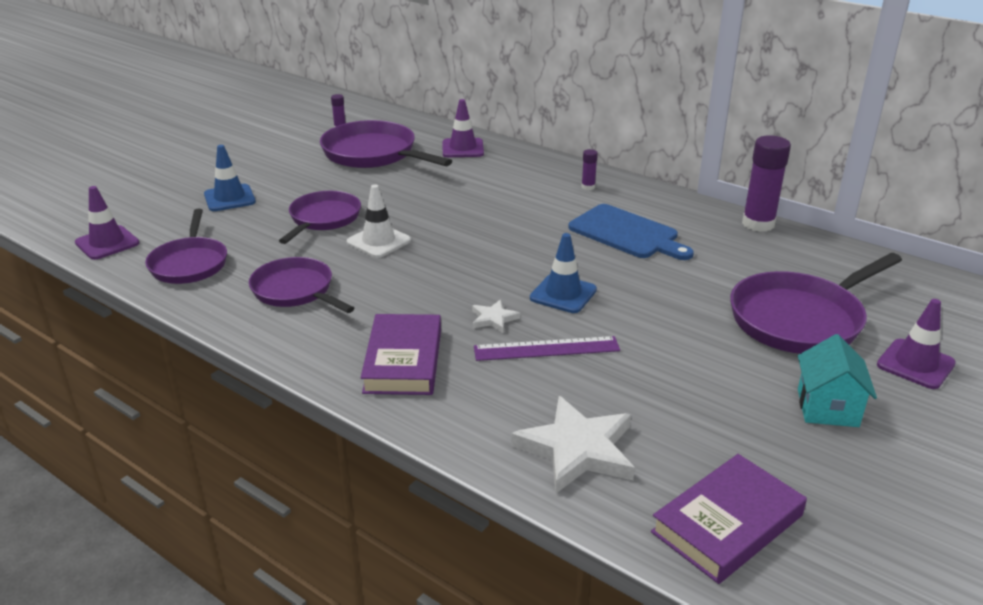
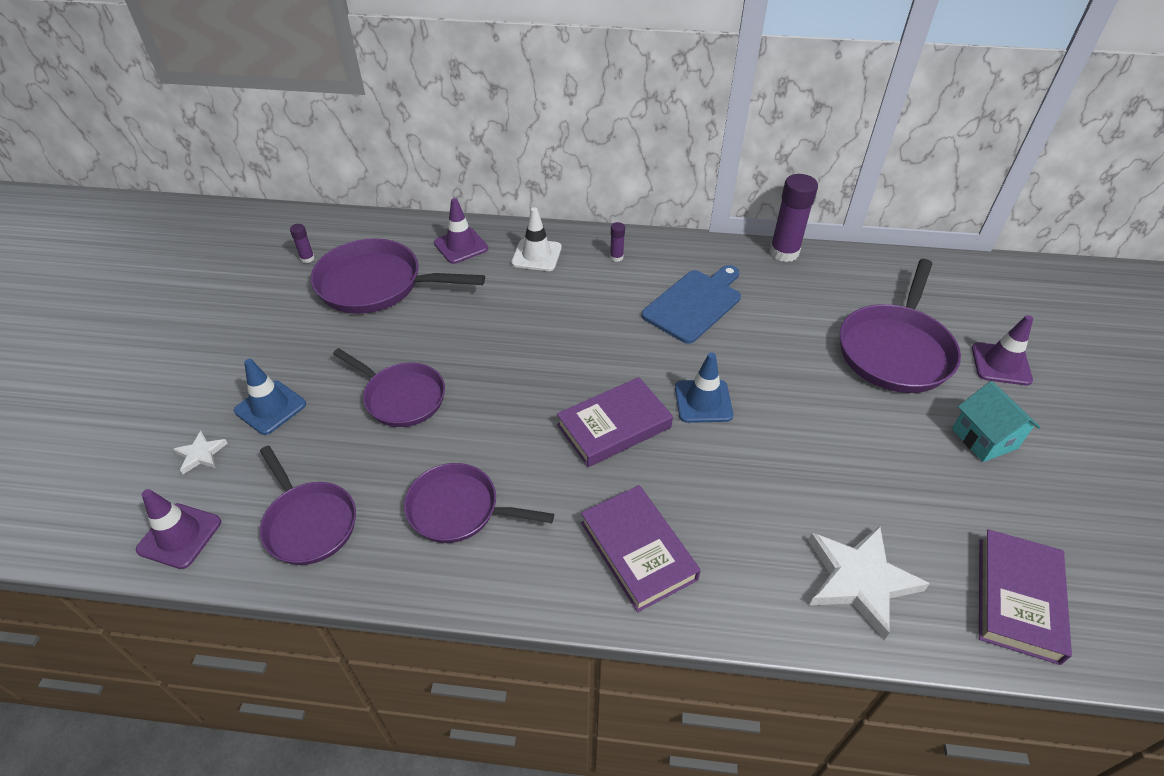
camera: 30 degrees left, 15 degrees up
(323, 219) = (401, 397): purple pan -> purple pan turned 135 degrees clockwise
(378, 241) = (484, 405): white traffic cone -> white traffic cone (536, 255)
(467, 284) = (614, 426): none -> purple book
(493, 319) = (671, 459): white star -> white star (201, 454)
(546, 349) = (743, 475): purple ruler -> none
(627, 233) = (694, 304): blue cutting board -> blue cutting board turned 60 degrees counterclockwise

